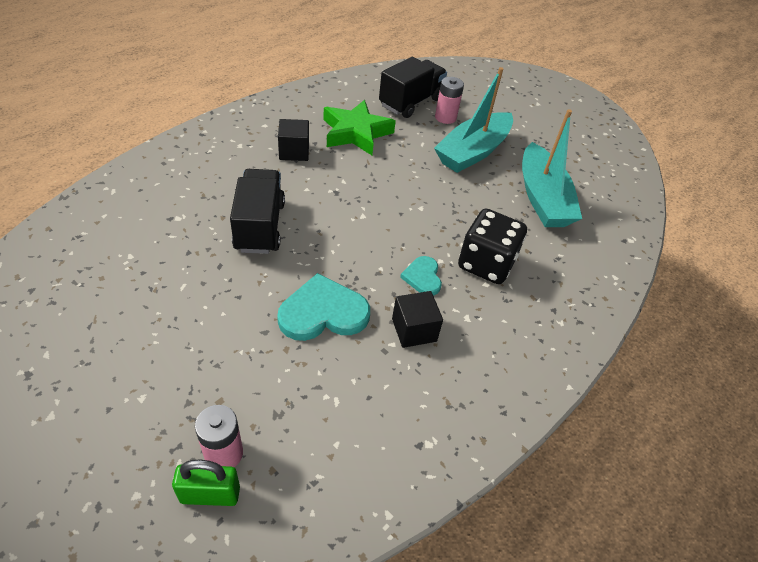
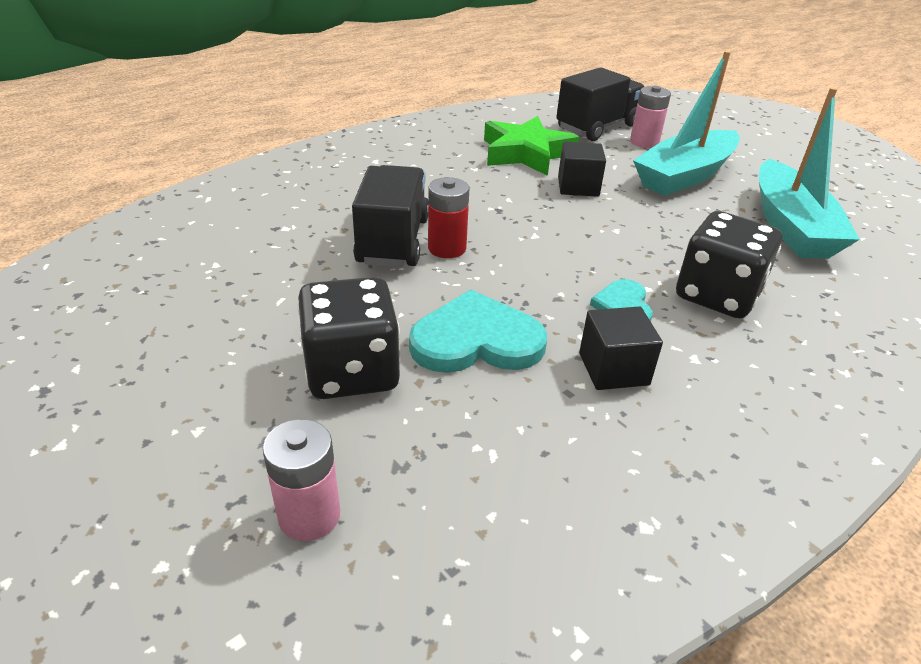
camera: 10 degrees right, 10 degrees down
(210, 494) = (279, 575): green padlock -> none
(240, 344) = (352, 371): none -> black dice
(294, 151) = (444, 168): black cube -> black cube (578, 186)
(299, 231) = (447, 248): none -> red battery

